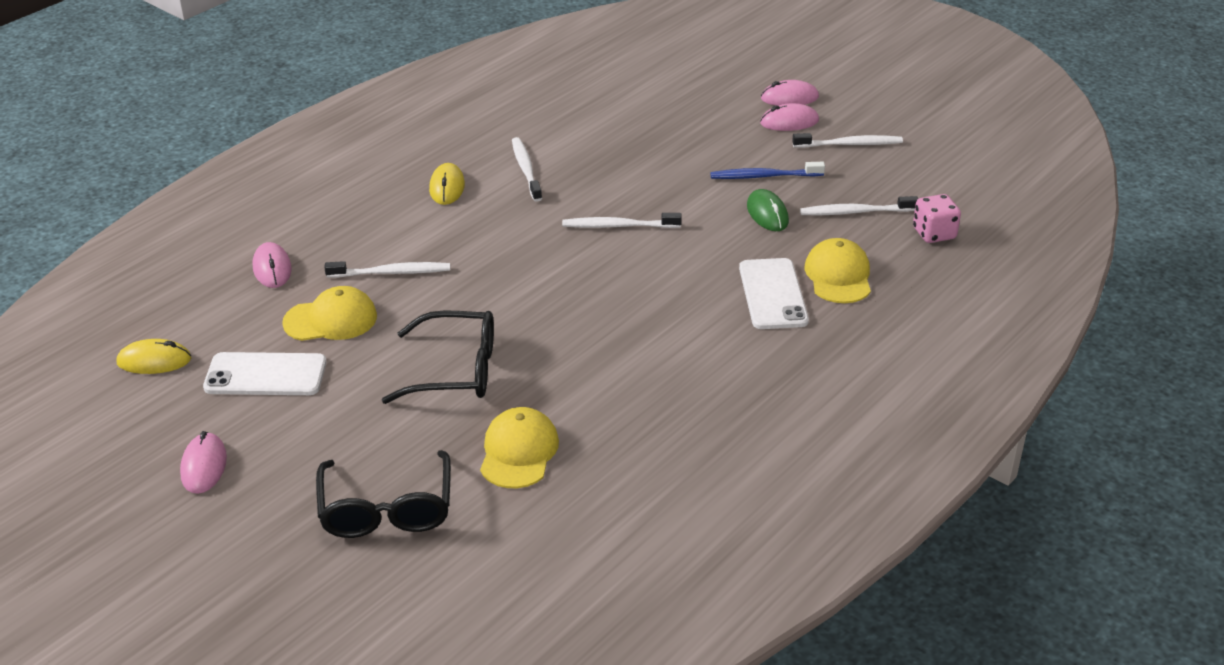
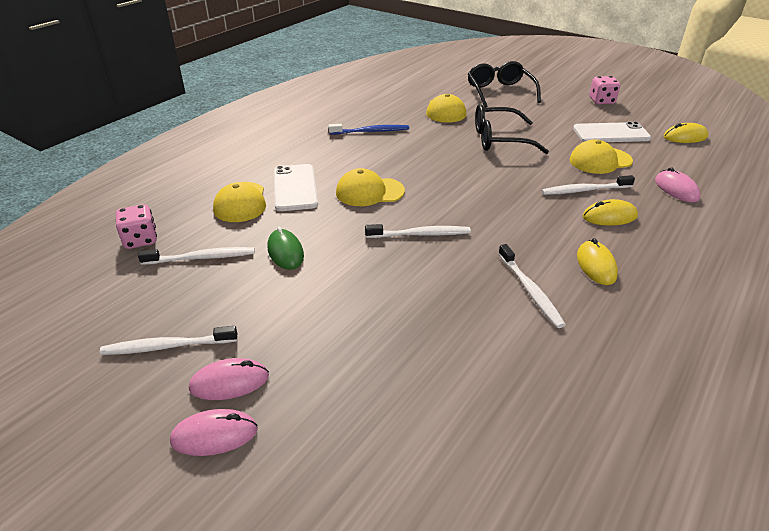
camera: 175 degrees right, 0 degrees up
(204, 466) = (601, 101): pink mouse -> pink dice
(389, 236) = (609, 216): none -> yellow mouse
(673, 283) = (369, 192): none -> yellow cap
(763, 176) = (280, 294): blue toothbrush -> blue toothbrush (371, 131)

